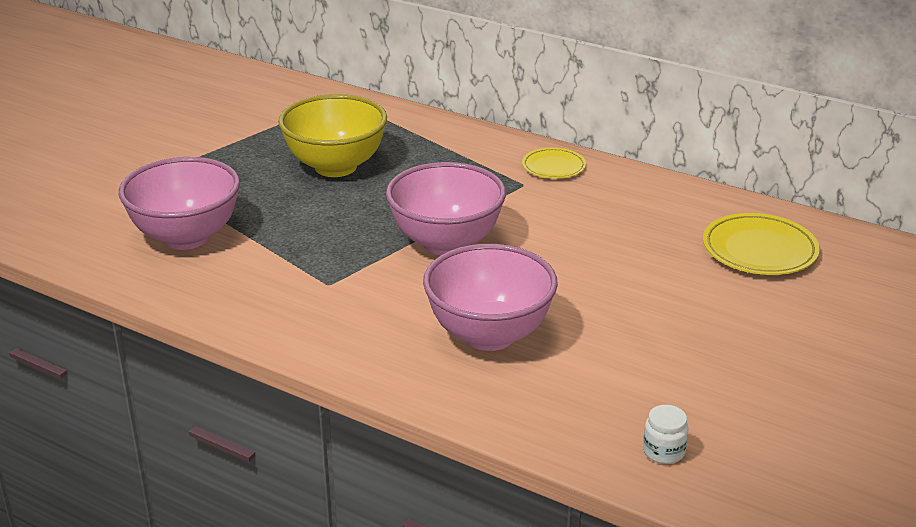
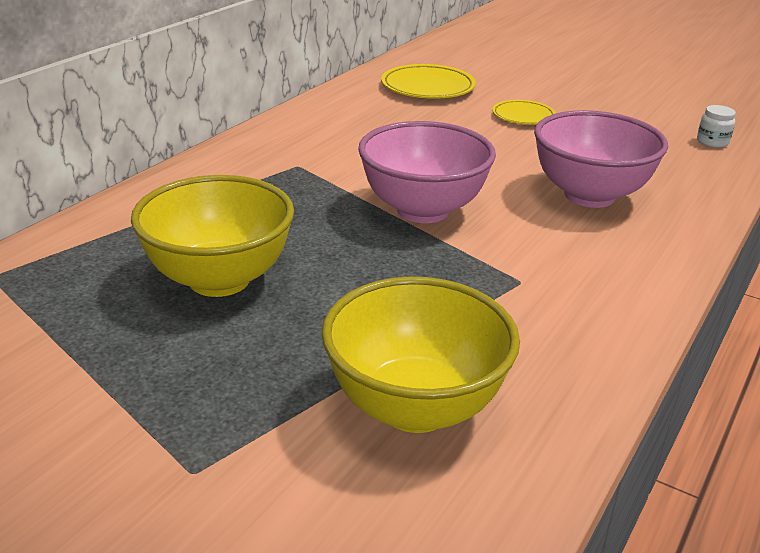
camera: 90 degrees left, 0 degrees up
(186, 237) = (415, 407): pink bowl -> yellow bowl
(553, 167) = (262, 149): yellow plate -> yellow plate (523, 116)

